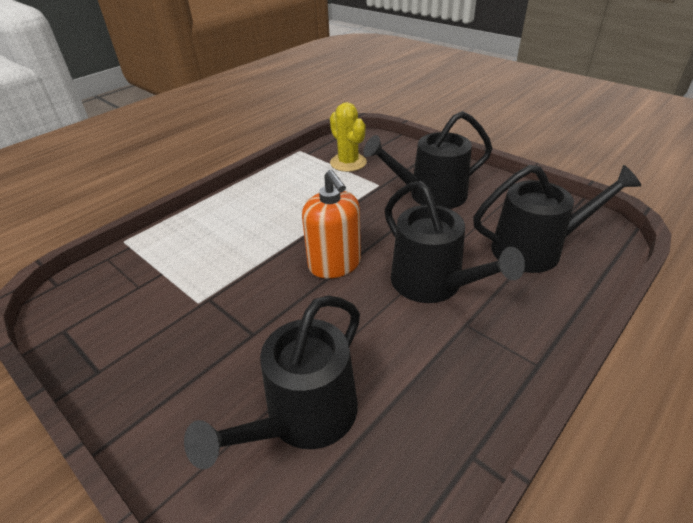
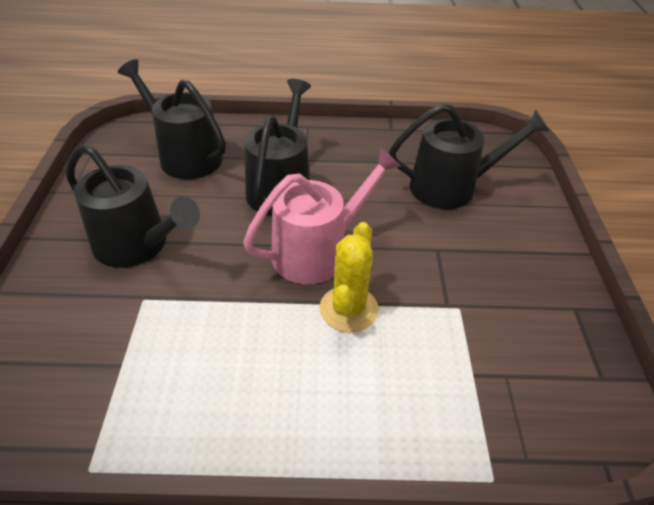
camera: 135 degrees left, 5 degrees up
(334, 264) = (317, 252): orange soap dispenser -> pink watering can
(348, 162) = (98, 368): yellow cactus -> yellow cactus (348, 309)

